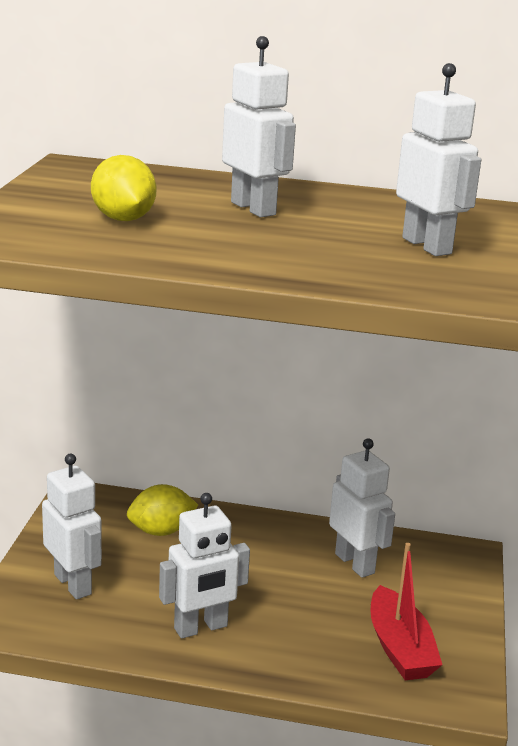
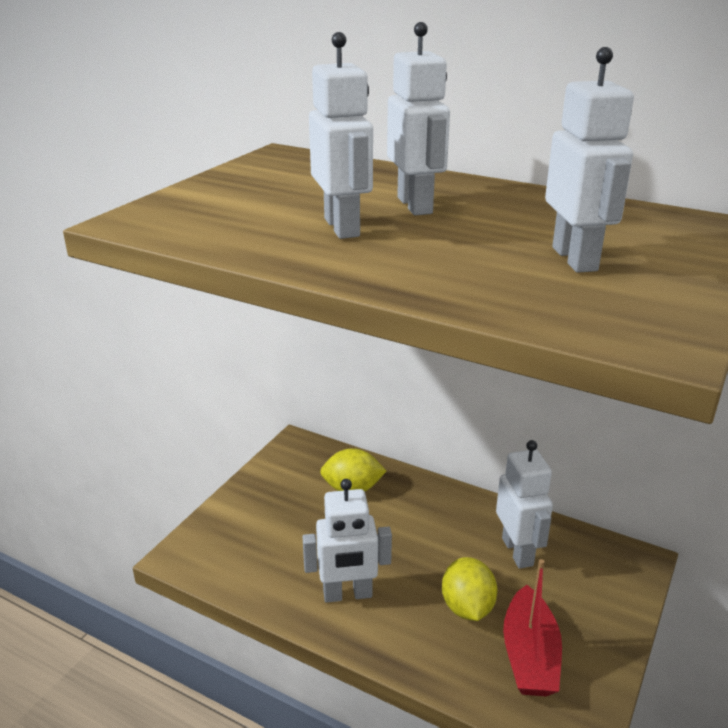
camera: 20 degrees right, 5 degrees up
(73, 584) = (257, 529): white robot -> white robot (342, 227)
(123, 219) = (277, 210): yellow lemon -> yellow lemon (467, 607)

